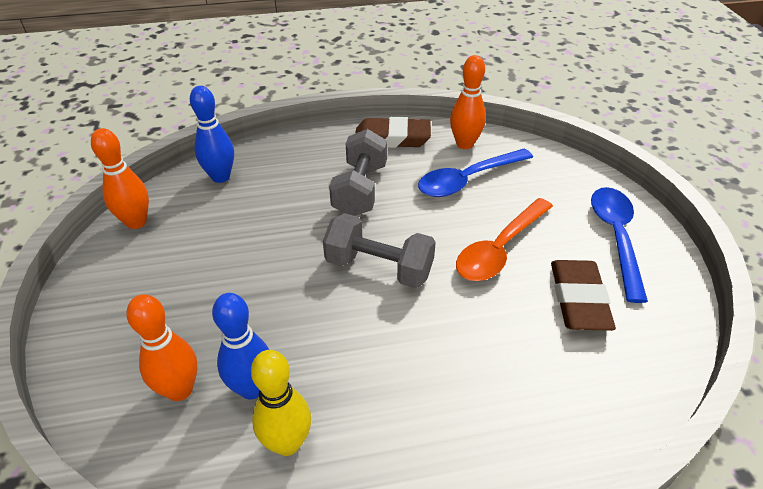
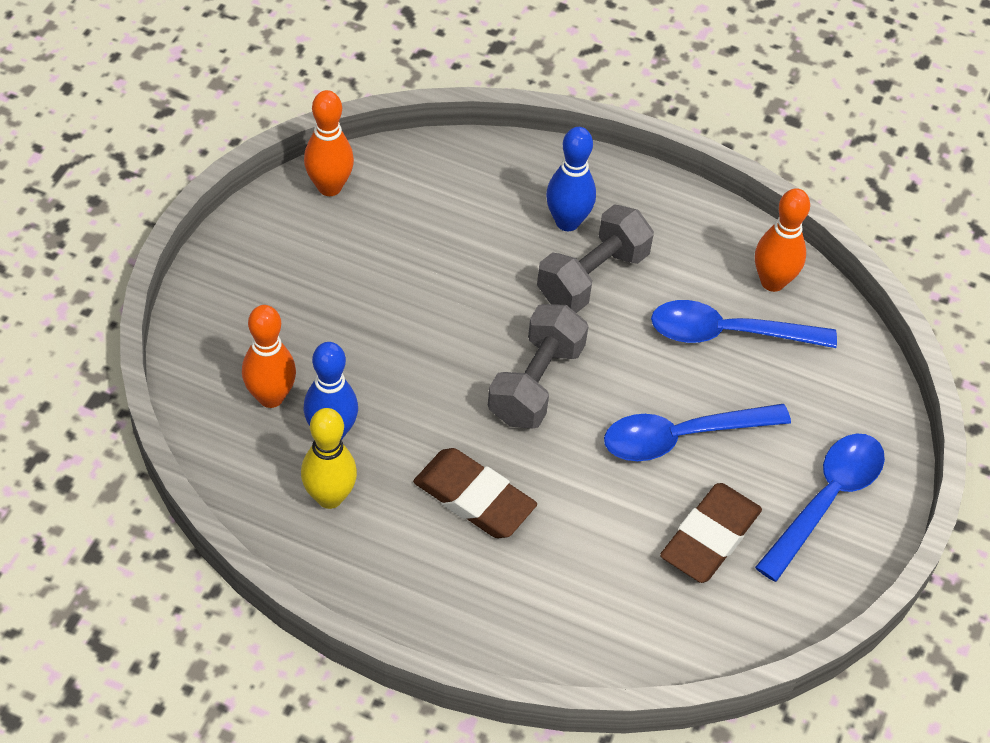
camera: 30 degrees right, 10 degrees up
(220, 177) = (451, 173): blue bowling pin -> blue bowling pin (567, 222)
(379, 268) = (536, 383): grey dumbbell -> grey dumbbell turned 60 degrees clockwise
(392, 138) = (690, 223): brown eraser -> brown eraser (474, 498)
(500, 248) = (682, 437): orange spoon -> blue spoon

